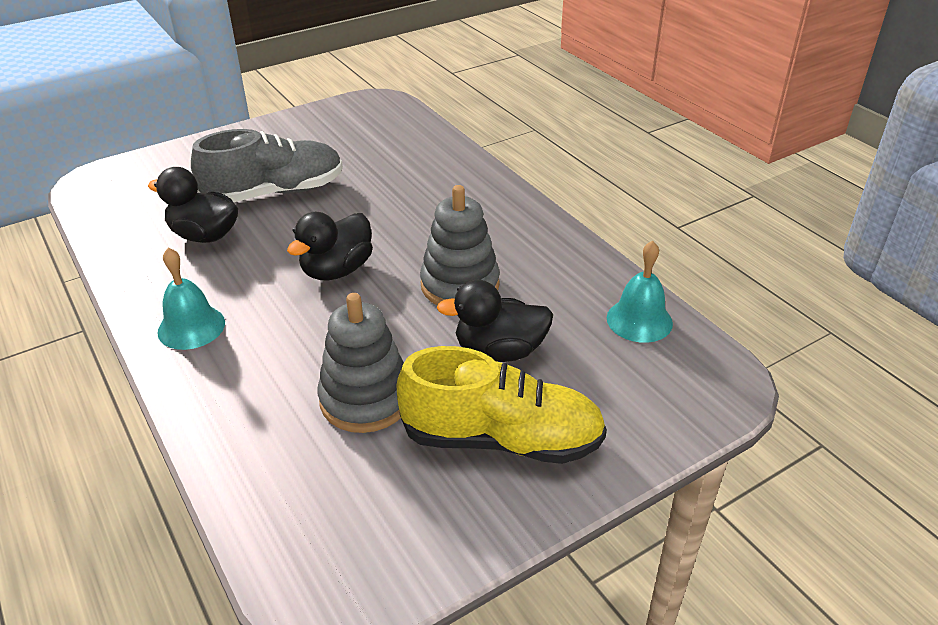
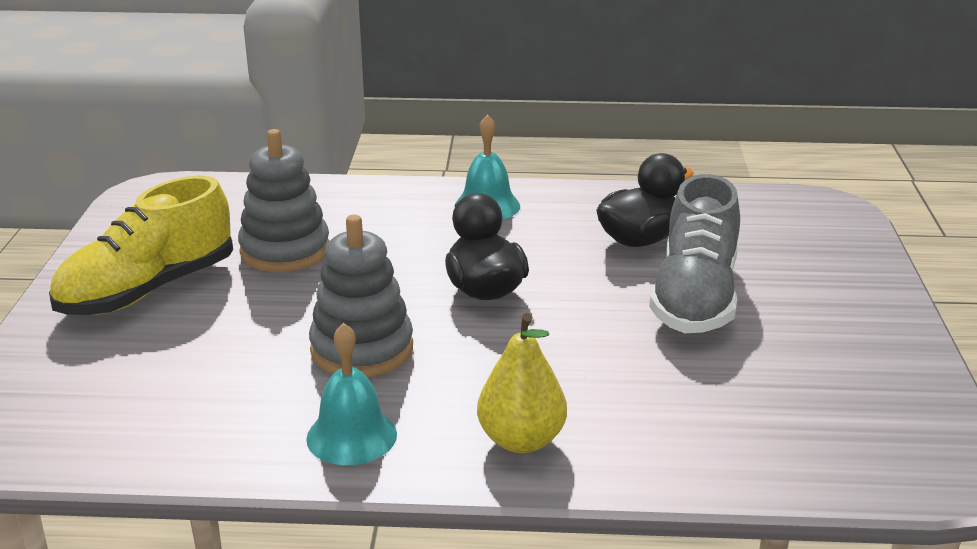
camera: 125 degrees right, 10 degrees down
(480, 197) = (521, 440): none -> yellow pear
(499, 351) = (237, 331): black duck -> none
(639, 320) = (139, 436): turquoise bell -> turquoise bell (351, 436)

